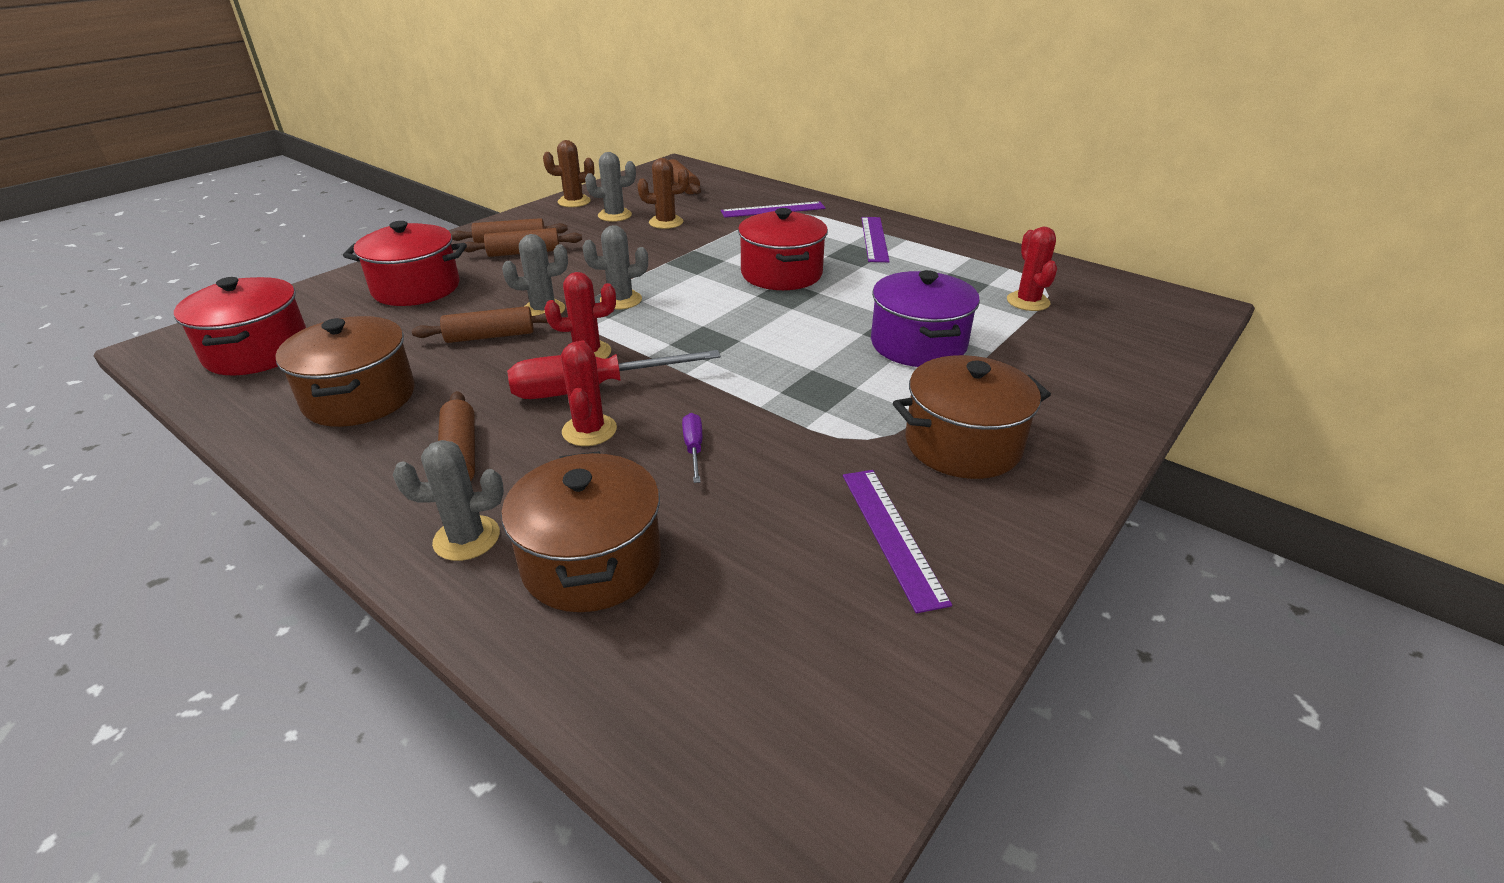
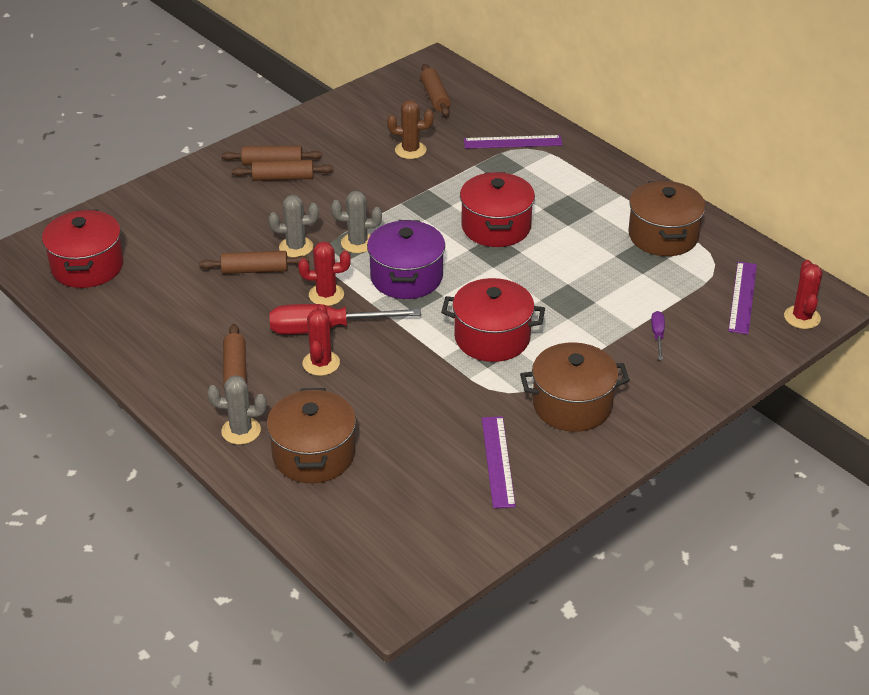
camera: 10 degrees right, 5 degrees up
(360, 398) = (165, 317): brown pot -> brown pot (663, 236)
(416, 288) = (196, 212): red pot -> red pot (492, 338)
(574, 202) = (331, 112): brown cactus -> none
(614, 215) = (366, 136): grey cactus -> none
(693, 448) = (388, 386): purple screwdriver -> purple screwdriver (657, 335)
(874, 239) = (592, 191): purple ruler -> purple ruler (742, 297)
(918, 344) = (579, 315): purple pot -> purple pot (406, 277)
(1028, 301) = (690, 281): red cactus -> red cactus (802, 317)

